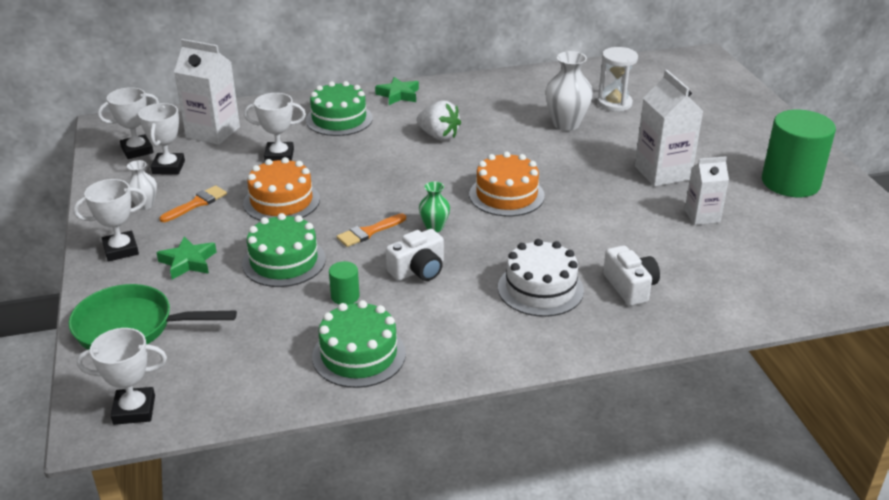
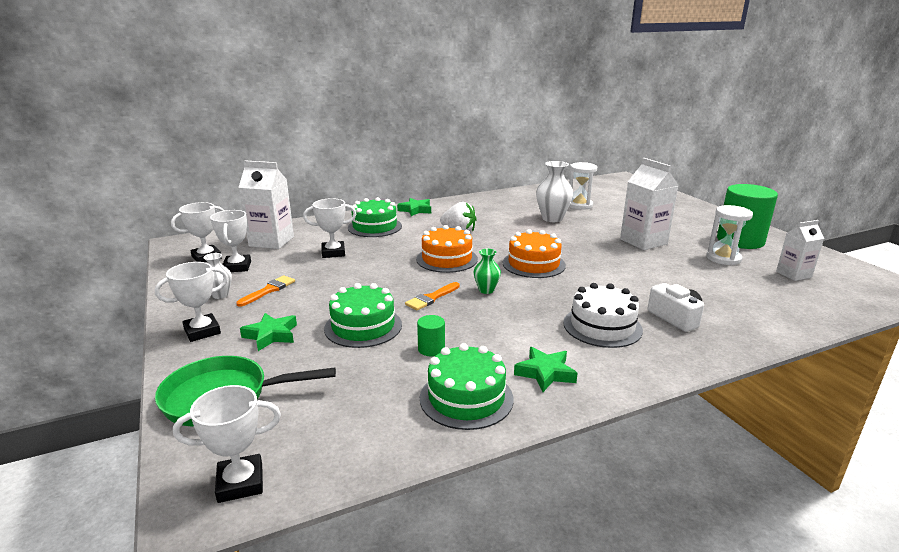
camera: 10 degrees left, 10 degrees down
(281, 201) = (345, 282): orange cake -> orange cake (447, 259)
(418, 270) = (488, 322): white camera -> none
(450, 337) = (545, 373): none -> green star
(702, 216) = (694, 266): white carton -> white carton (793, 274)
(747, 209) = (723, 258): none -> white hourglass

